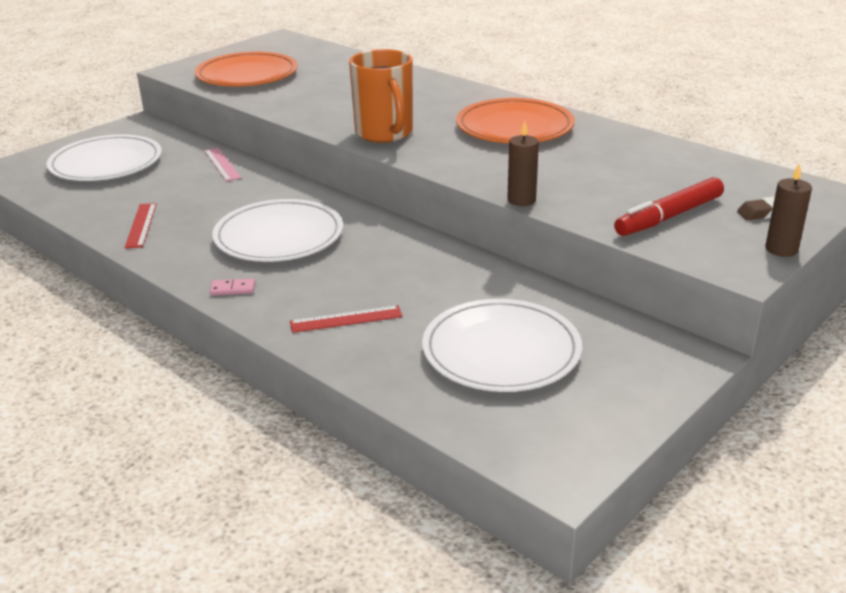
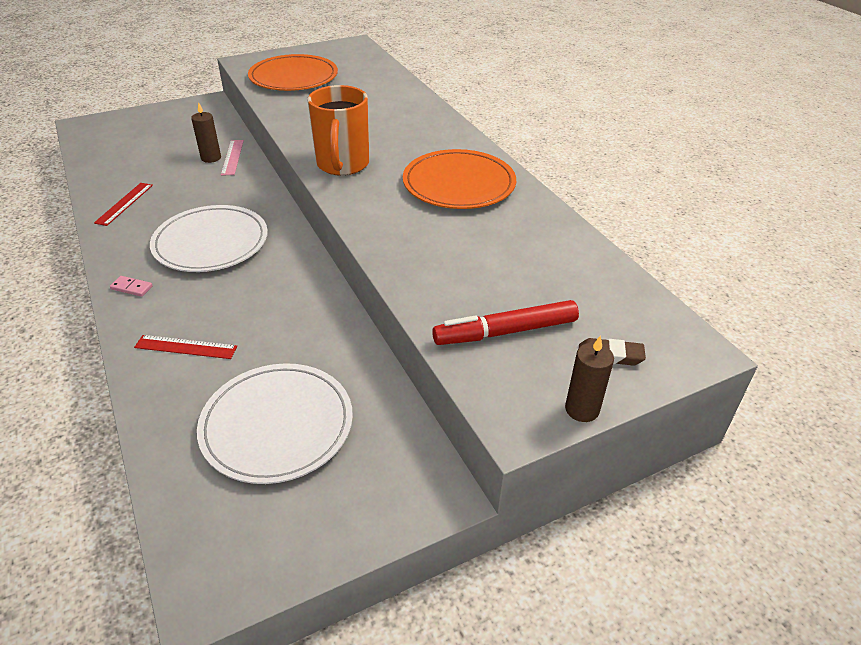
camera: 20 degrees right, 10 degrees up
(106, 163) = (153, 136): white plate -> none
(521, 200) = (388, 272): brown candle -> brown candle (211, 158)

